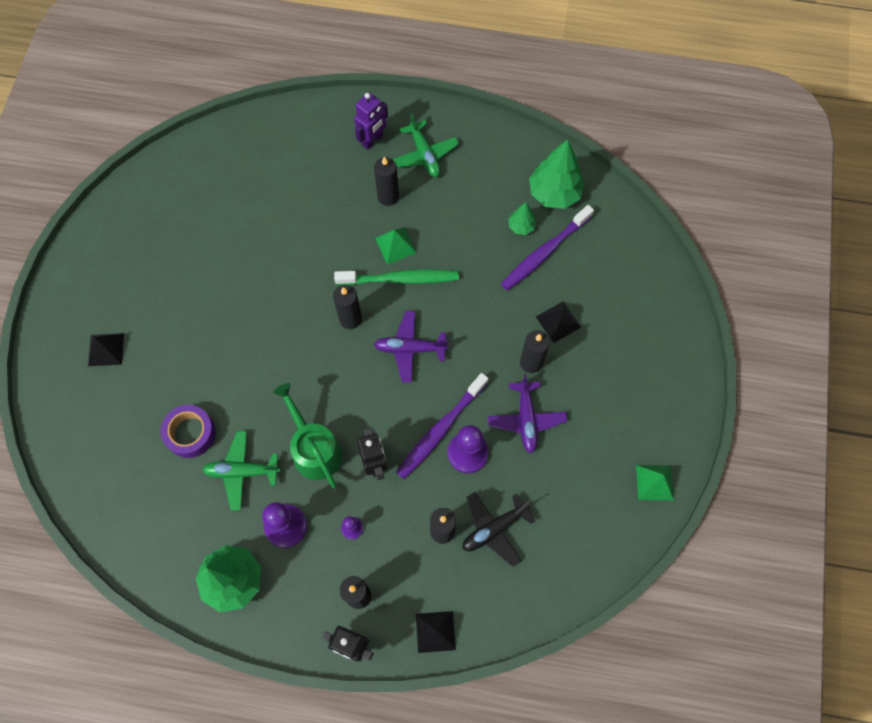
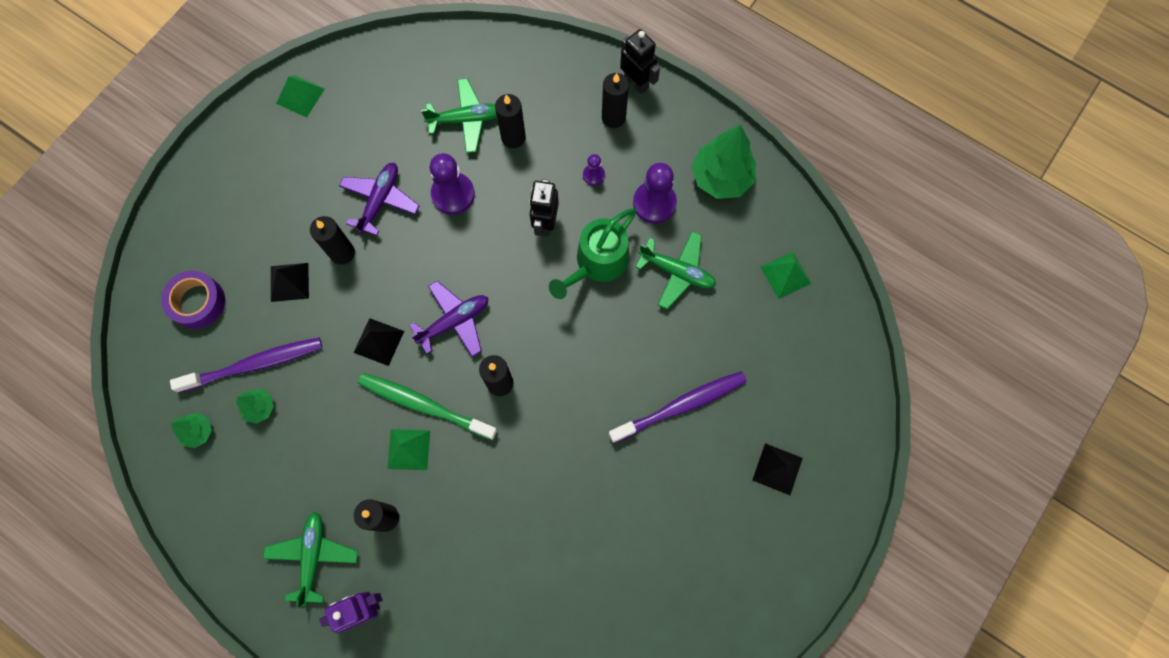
camera: 155 degrees left, 5 degrees up
(144, 511) = (785, 275): none -> green pyramid
(190, 433) = (715, 332): purple tape -> purple tape (198, 302)
(314, 449) = (597, 262): green watering can -> green watering can turned 45 degrees clockwise
(410, 349) = (454, 321): purple plane -> purple plane turned 60 degrees counterclockwise
(435, 631) = (560, 63): black pyramid -> black pyramid (379, 341)
(441, 429) = (466, 227): purple toothbrush -> purple toothbrush (680, 406)
(494, 529) = (466, 119): black plane -> green plane
(554, 193) = (198, 431): green tree -> green tree, size x0.51

